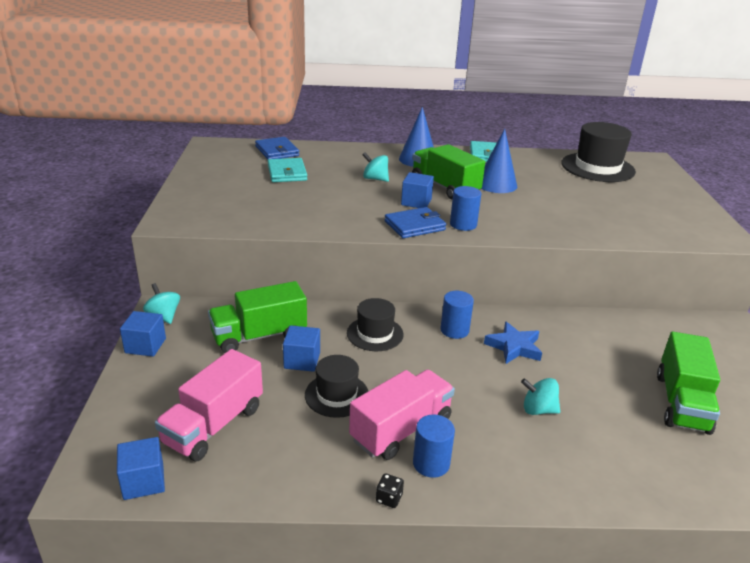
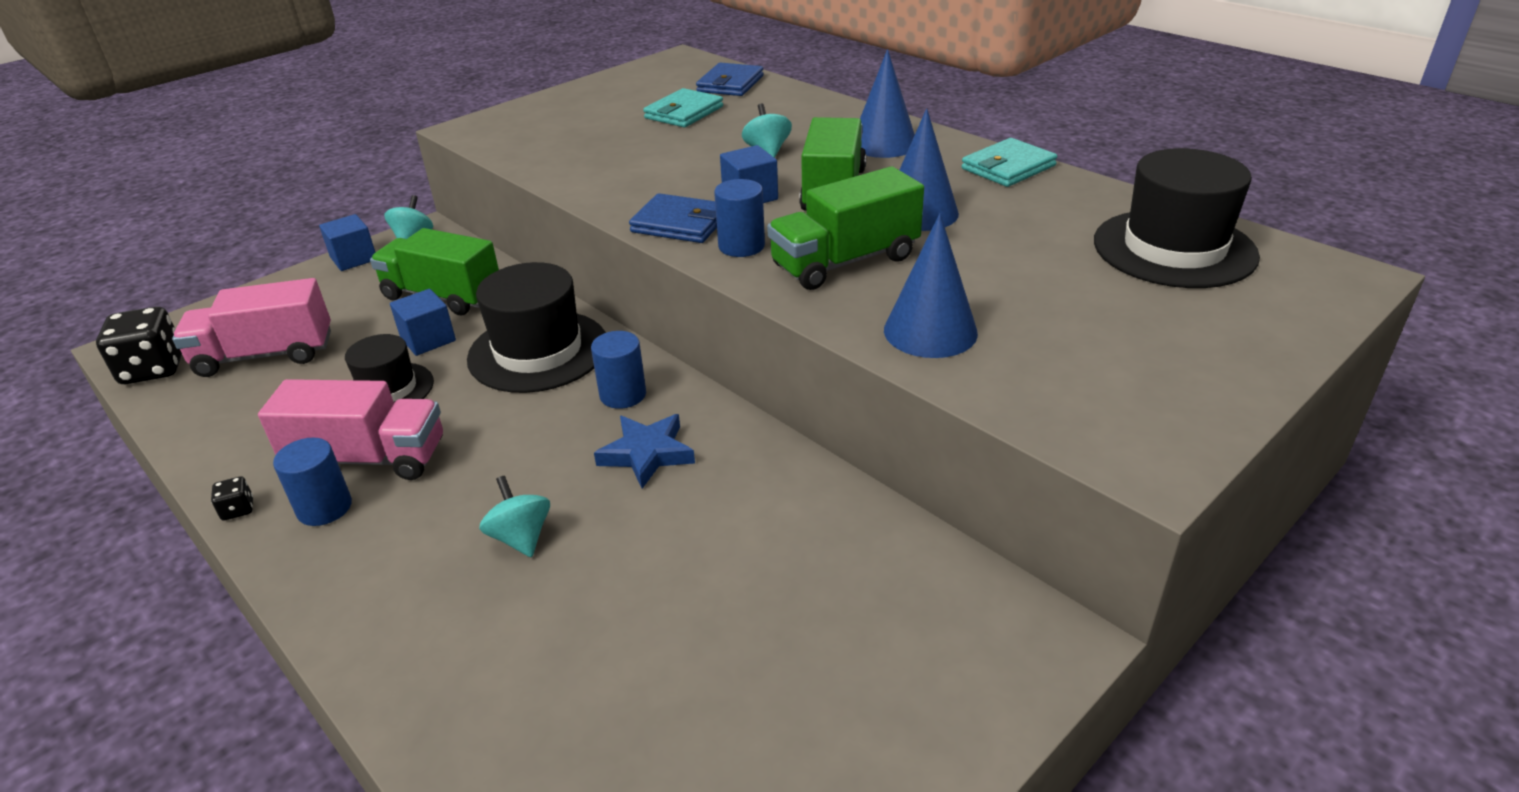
camera: 50 degrees right, 5 degrees up
(143, 481) = (153, 369): blue cube -> black dice
(375, 334) = (538, 351): black hat -> black hat, size x1.65
(596, 227) = (930, 331): none -> blue cone
(681, 402) = (705, 668): green truck -> green truck (845, 262)

